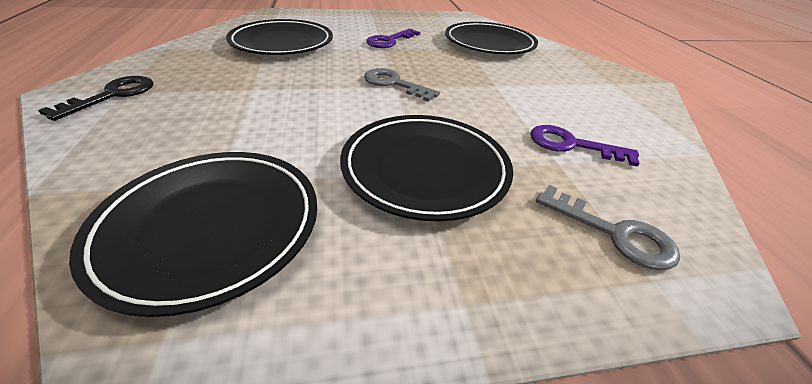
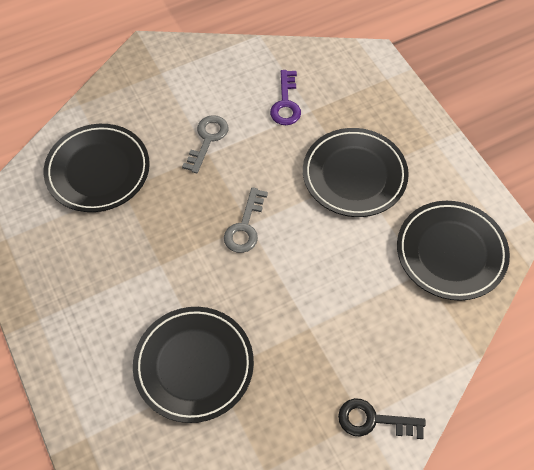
camera: 105 degrees left, 20 degrees up
(389, 41) = (135, 265): purple key -> none
(614, 233) = (363, 89): grey key -> grey key (207, 139)

